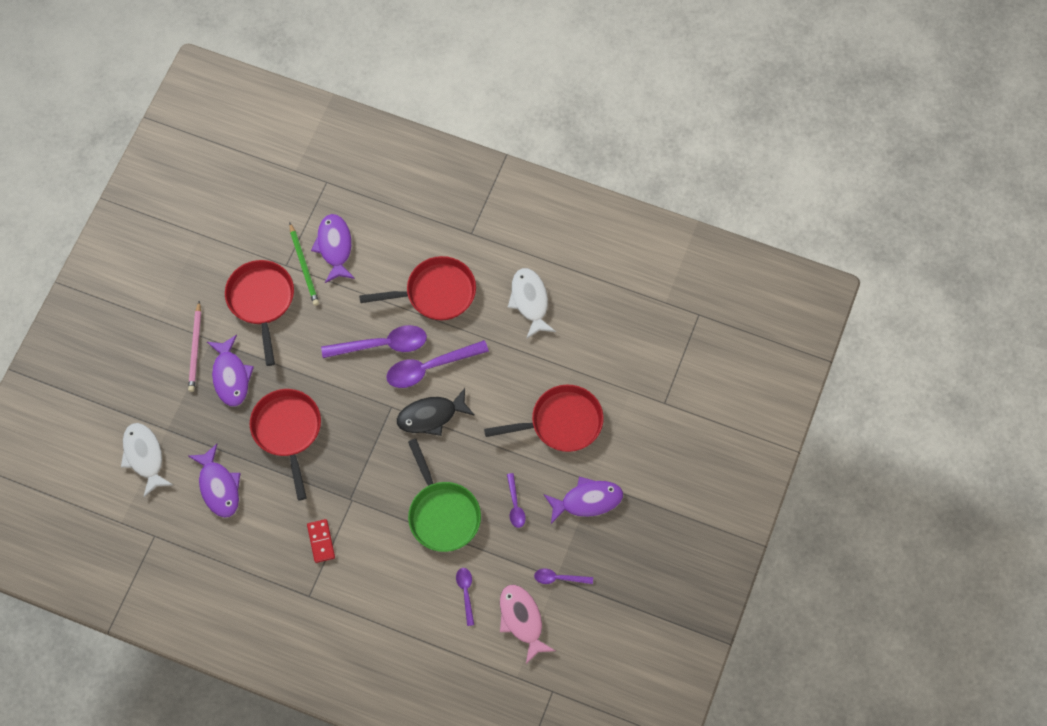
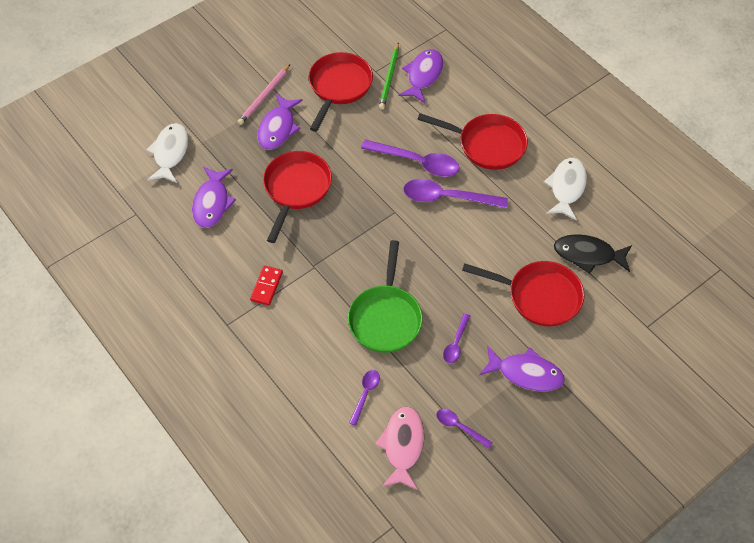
camera: 30 degrees right, 10 degrees down
(431, 416) = (424, 235): black fish -> black fish (588, 255)

